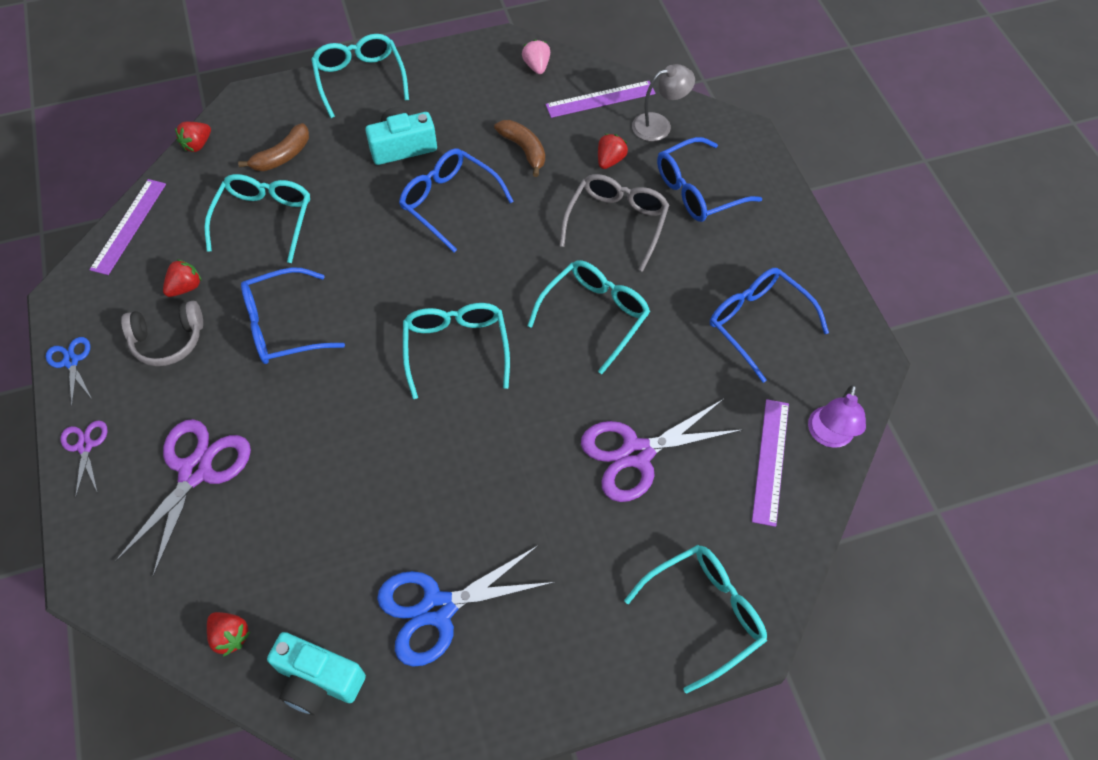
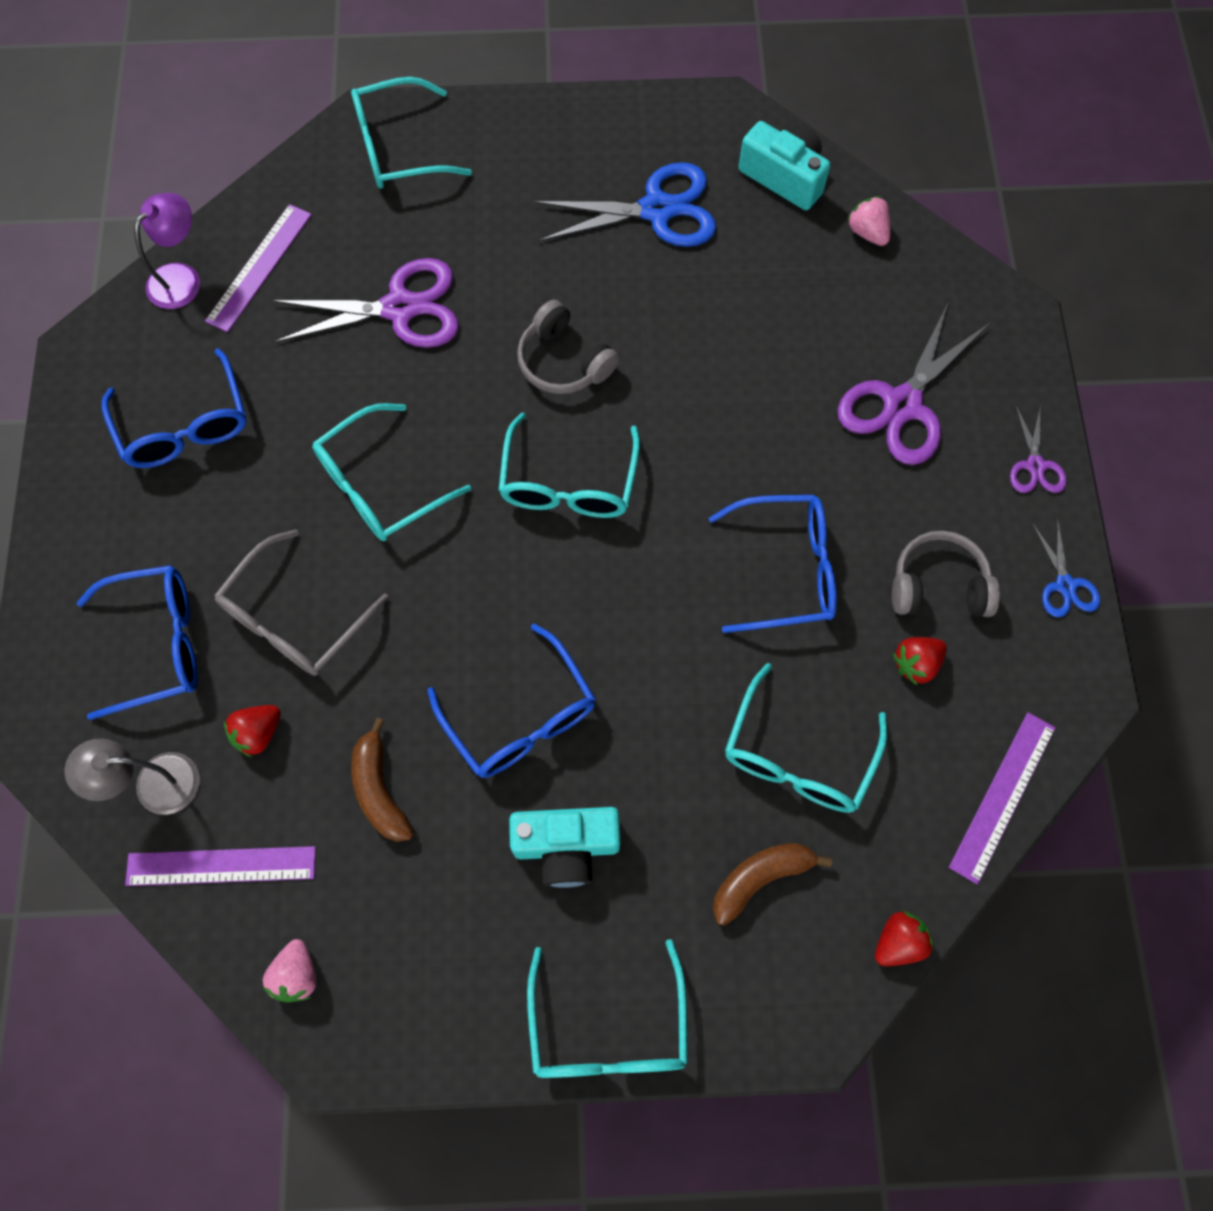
camera: 165 degrees left, 10 degrees up
(230, 636) = (867, 232): red strawberry -> pink strawberry
(485, 441) = (564, 361): none -> grey headphones

